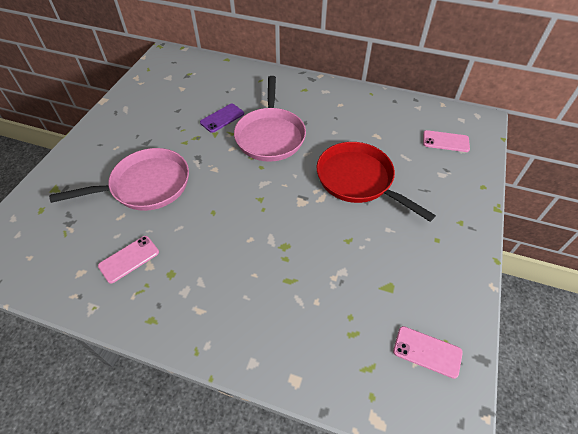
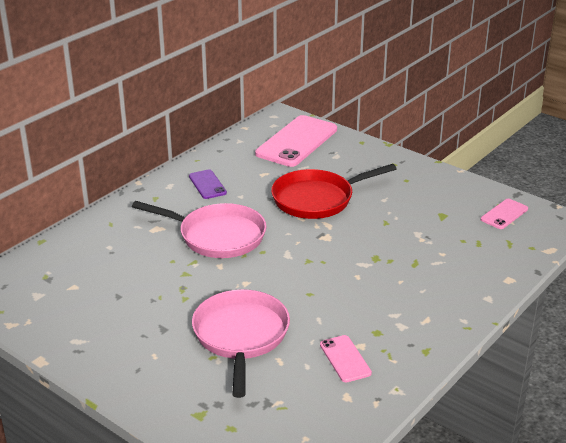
camera: 70 degrees left, 20 degrees down
(222, 118) = (161, 264): purple phone -> purple phone (207, 184)
(445, 141) = (297, 141): pink phone -> pink phone, size x2.02

